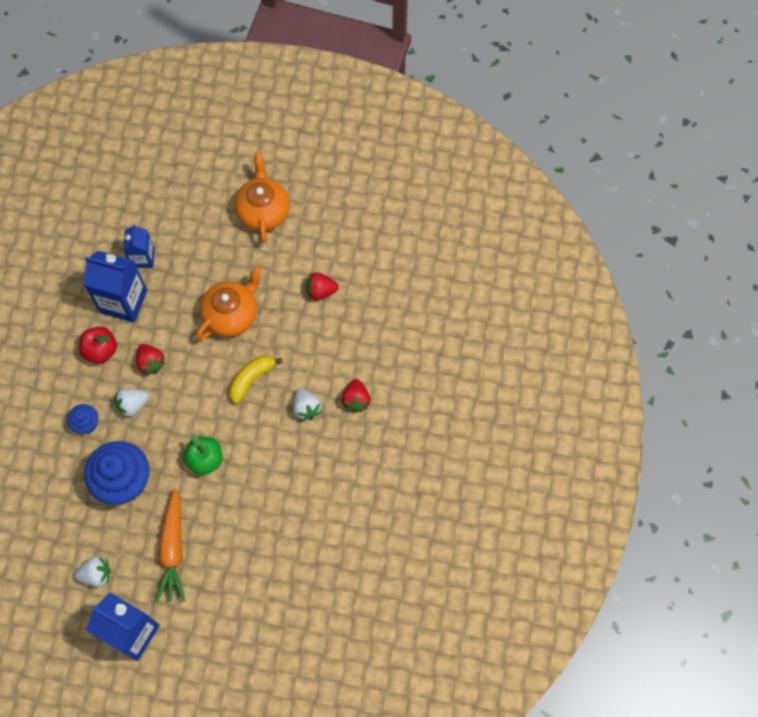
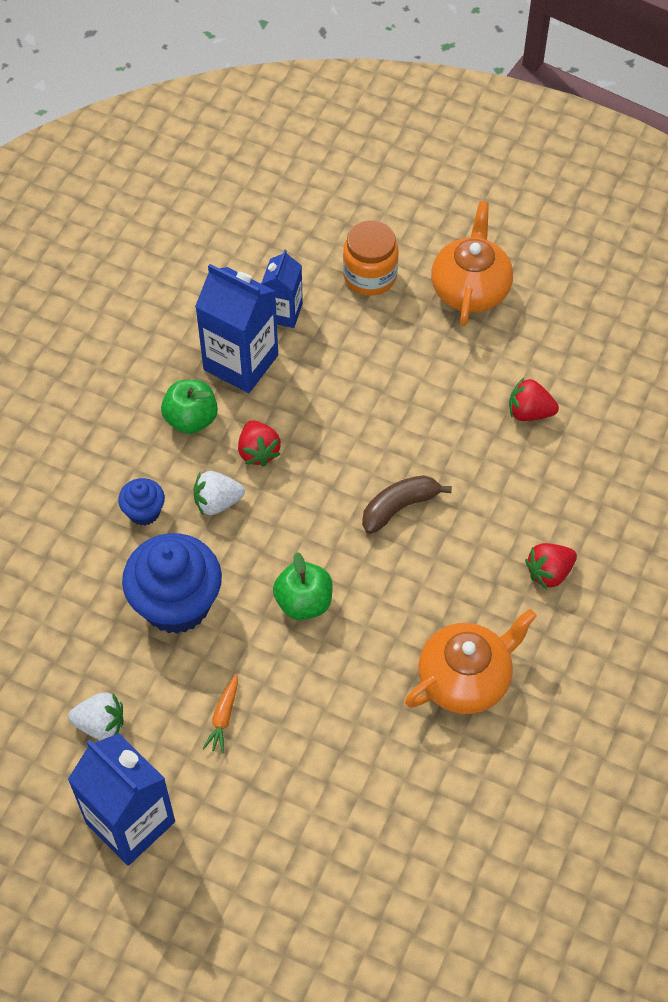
camera: 15 degrees right, 10 degrees down
(101, 350) = (191, 419): red apple -> green apple
(173, 549) = (223, 717): orange carrot -> orange carrot, size x0.48
(194, 217) = (370, 276): none -> orange jar
(231, 314) = (391, 414): orange teapot -> orange teapot (465, 679)
(251, 379) = (399, 507): yellow banana -> brown banana
(306, 408) = (471, 566): white strawberry -> none
(356, 400) = (549, 573): red strawberry -> red strawberry turned 45 degrees clockwise

